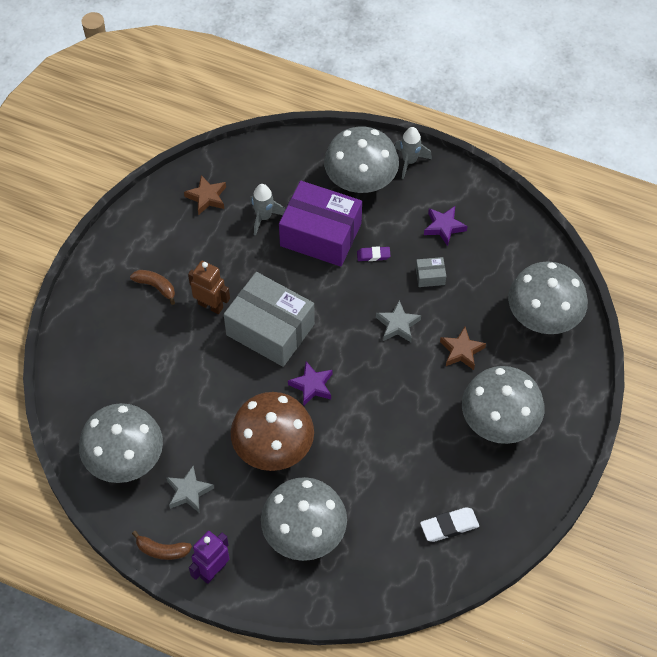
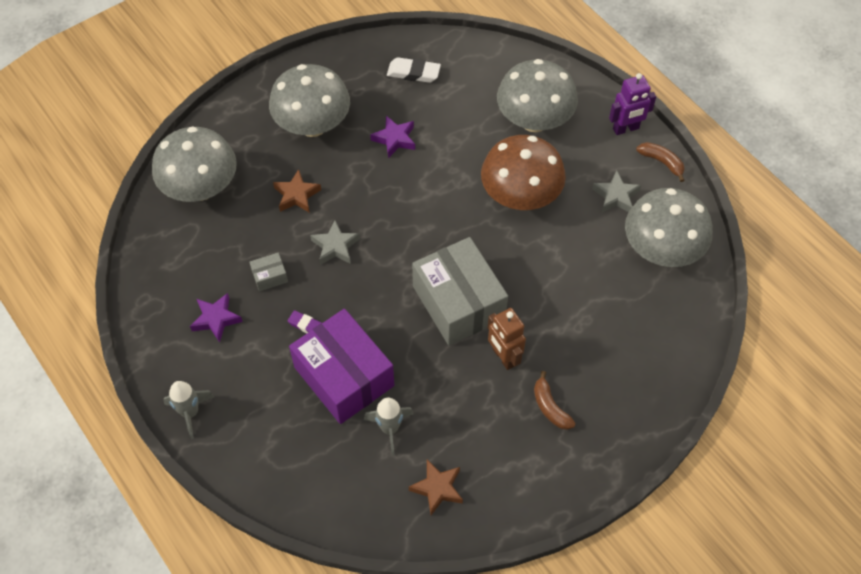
camera: 150 degrees left, 0 degrees up
(312, 386) = (452, 231): purple star -> purple star (394, 139)
(360, 181) = (259, 416): grey mushroom -> none
(430, 276) = (270, 276): grey box -> grey box turned 45 degrees counterclockwise

